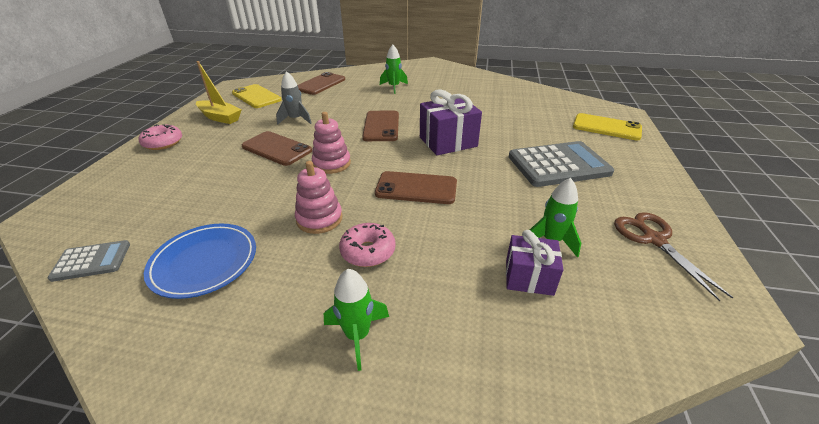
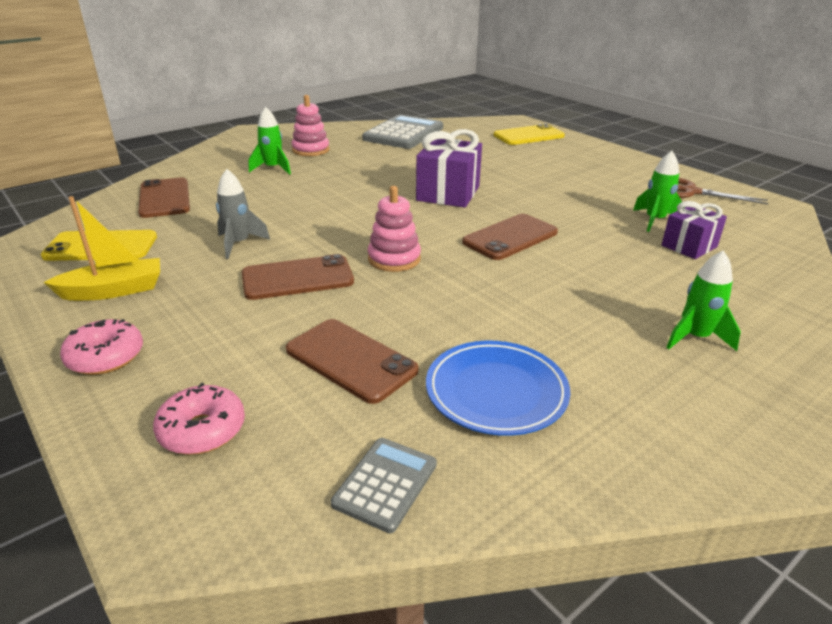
camera: 50 degrees left, 5 degrees down
(319, 219) = (498, 300): pink stacking toy -> pink stacking toy (311, 150)
(368, 251) = (584, 294): pink donut -> pink donut (202, 430)
(381, 126) = (356, 208): brown phone -> brown phone (350, 360)
(558, 165) = (558, 174): grey calculator -> grey calculator (403, 133)

